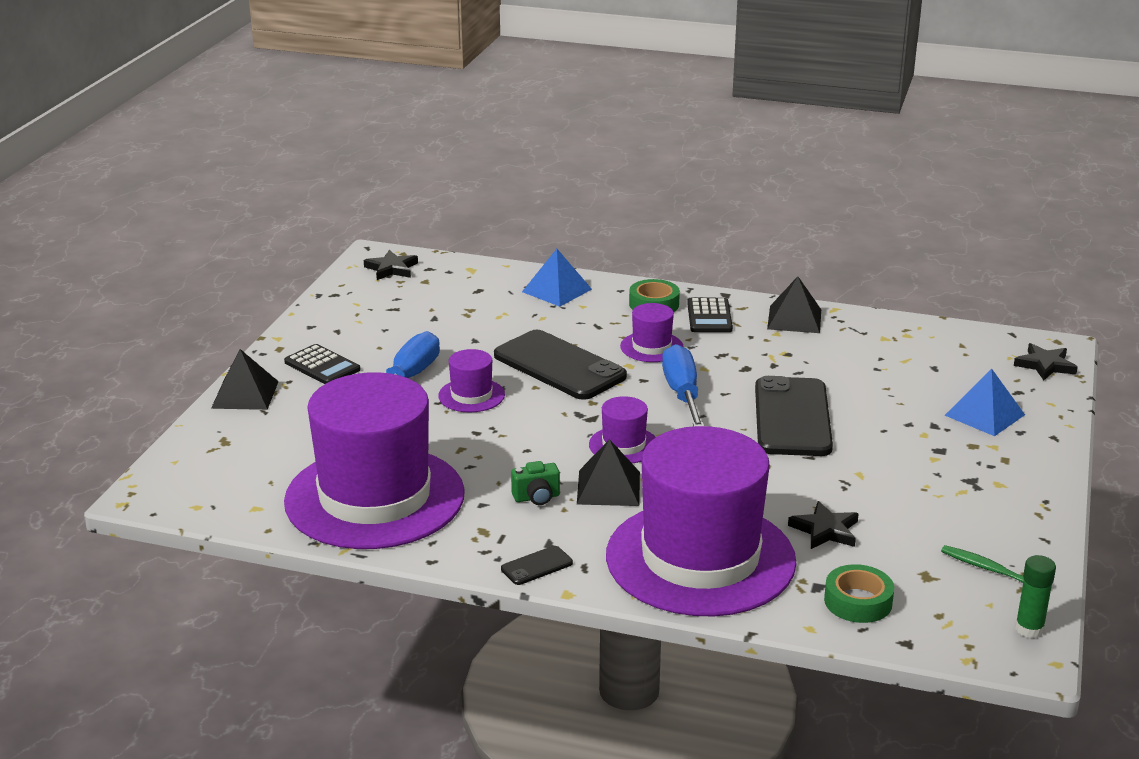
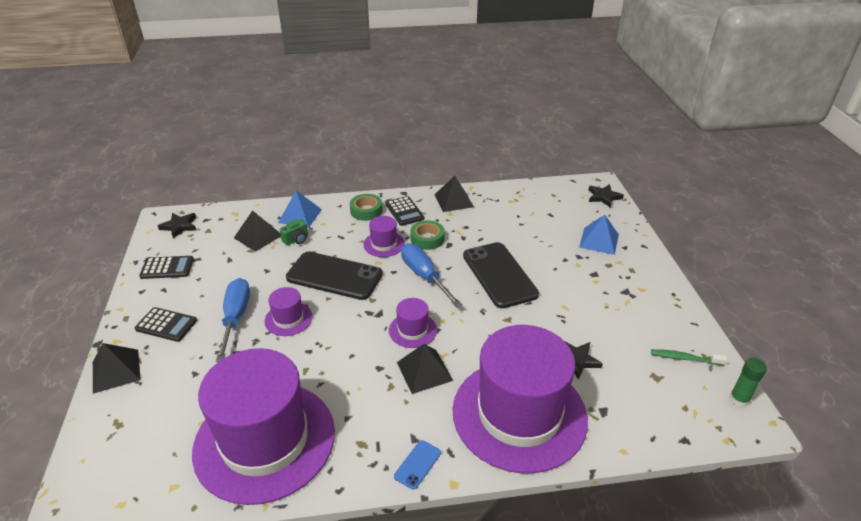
camera: 25 degrees left, 10 degrees up
(353, 310) = (167, 268): none -> black calculator
(486, 301) = (258, 236): none -> black pyramid
(536, 497) = (382, 397): green camera -> green camera (296, 240)
(536, 566) = (417, 464): black phone -> blue phone
(858, 601) = (634, 415): green tape -> green tape (427, 239)

